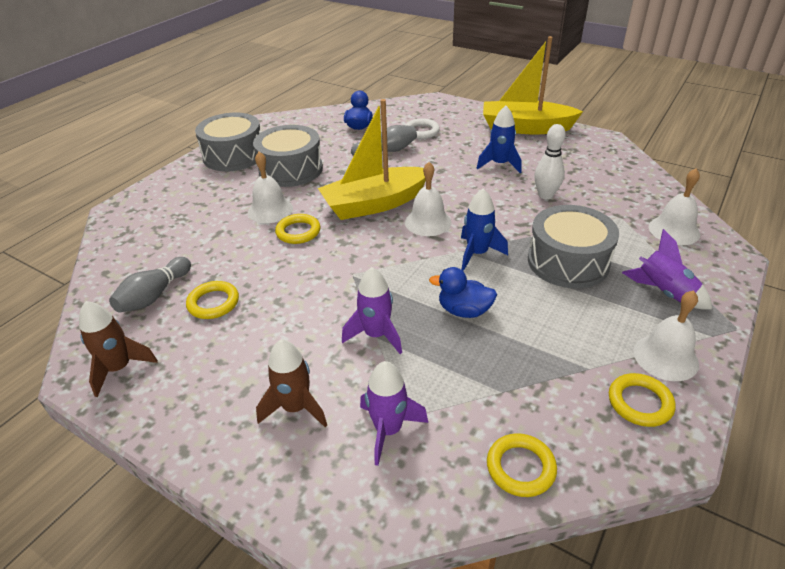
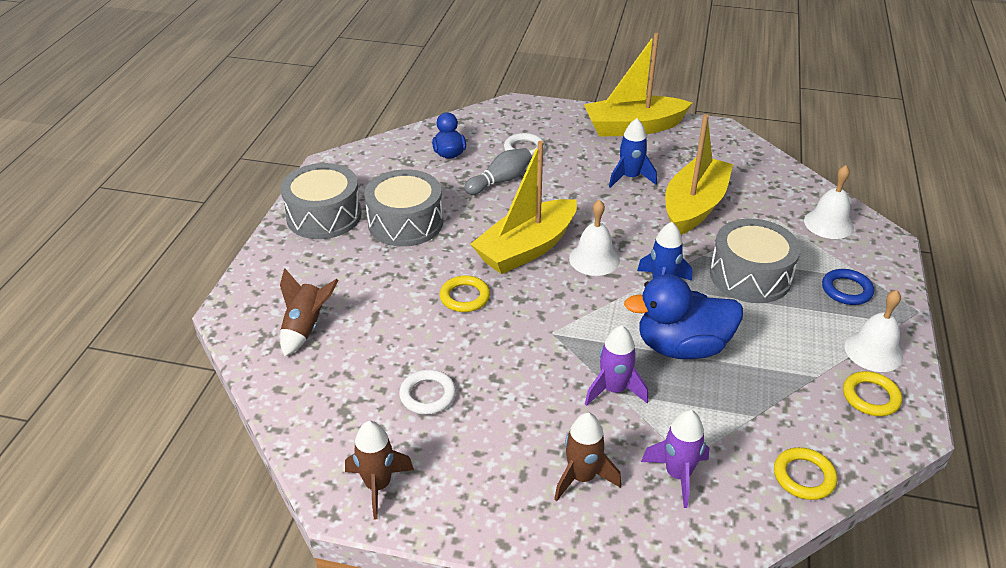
camera: 20 degrees left, 0 degrees up
(154, 295) = (356, 401): grey bowling pin -> none
(160, 232) = (306, 328): none -> brown rocket
(213, 303) = (428, 395): yellow ring -> white ring
(270, 210) = (416, 277): white bell -> none
(464, 311) = (682, 347): blue duck -> blue duck, size x1.76
(545, 195) = (694, 207): white bowling pin -> yellow boat
(663, 292) = (846, 290): purple rocket -> blue ring

